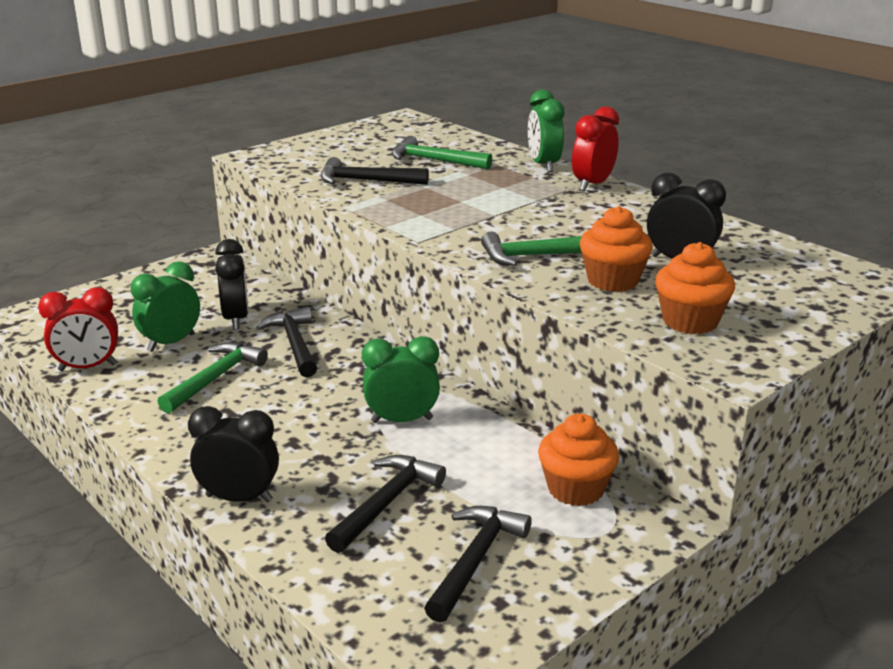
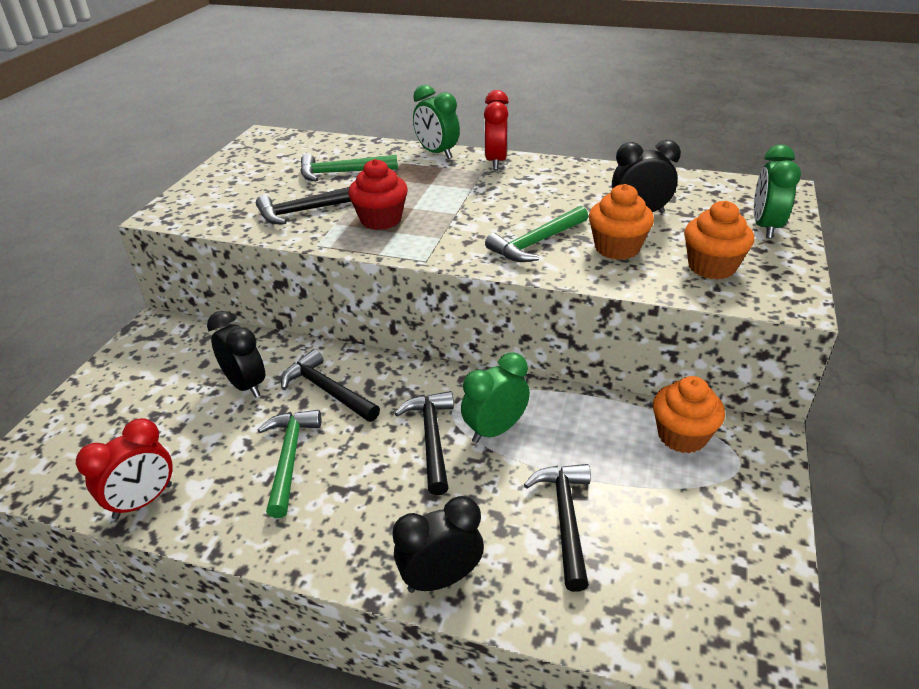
camera: 30 degrees left, 10 degrees up
(171, 343) = (206, 436): green clock -> green clock (765, 227)
(420, 203) = (381, 220): none -> red cupcake
(475, 561) = (684, 540): black hammer -> black hammer (431, 439)

